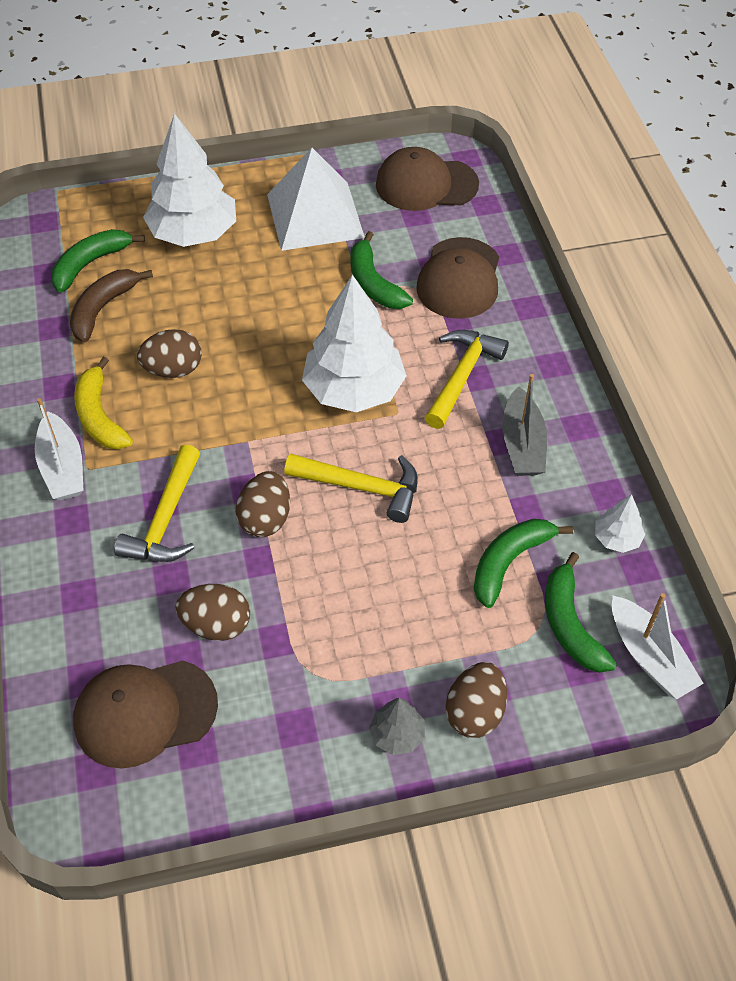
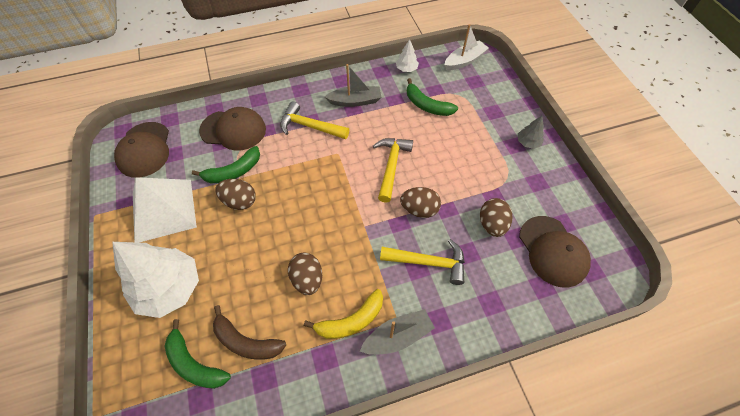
camera: 95 degrees left, 5 degrees up
(63, 467) = (397, 336): white boat -> grey boat
(354, 390) = (322, 175): white tree -> none
(475, 712) = (508, 116): brown egg -> brown egg (239, 201)
(570, 624) = (455, 85): green banana -> none

